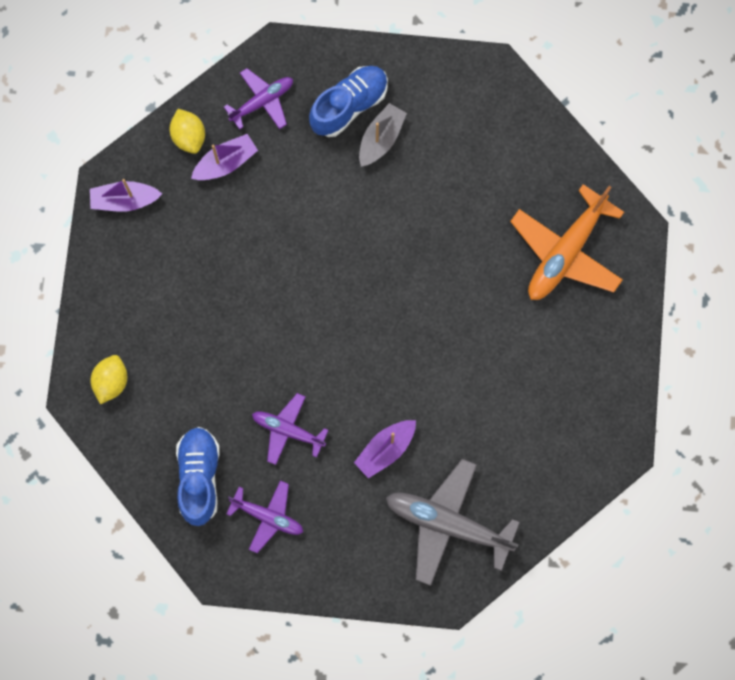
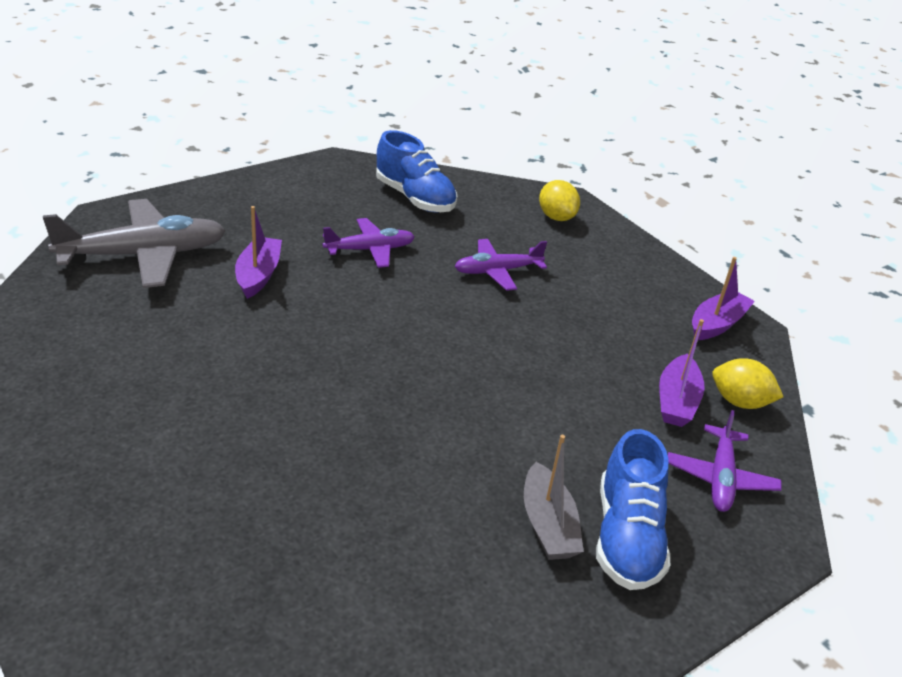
camera: 135 degrees right, 40 degrees down
(268, 517) = (329, 200): purple plane -> purple plane (497, 271)
(565, 252) = (172, 543): orange plane -> none

